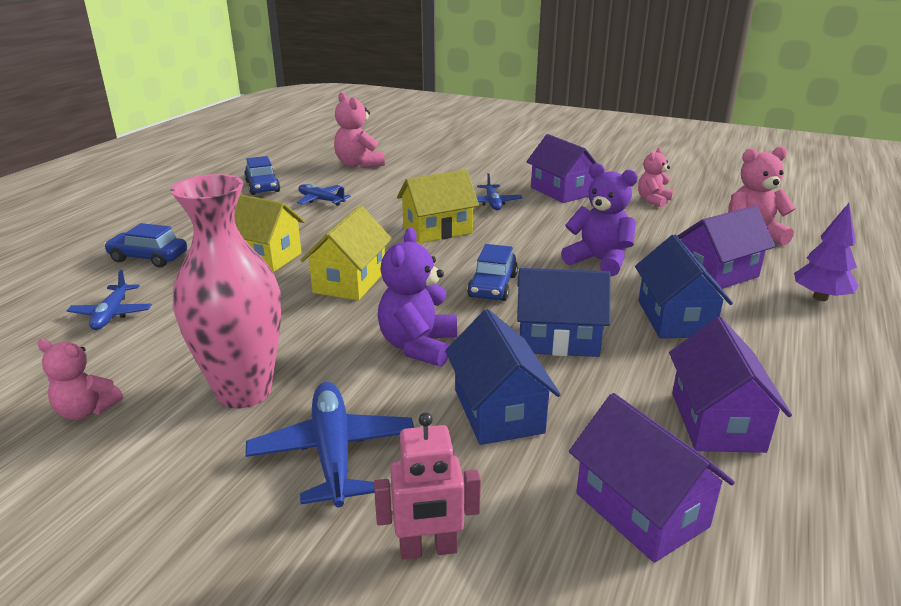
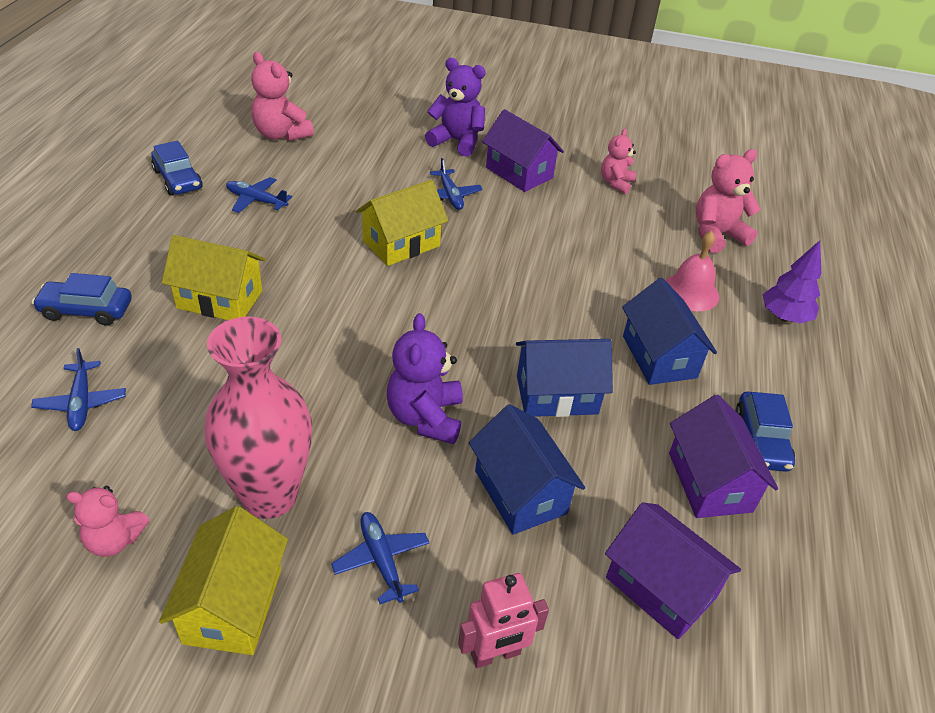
camera: 15 degrees left, 15 degrees up
(333, 452) = (381, 560): blue plane -> blue plane, size x0.64
(350, 281) = (329, 331): yellow house -> yellow house (233, 605)
(493, 286) = (479, 326): blue car -> blue car (761, 440)
(599, 261) = (576, 281): purple teddy bear -> purple teddy bear (457, 141)
(717, 274) = (690, 292): purple house -> pink bell

